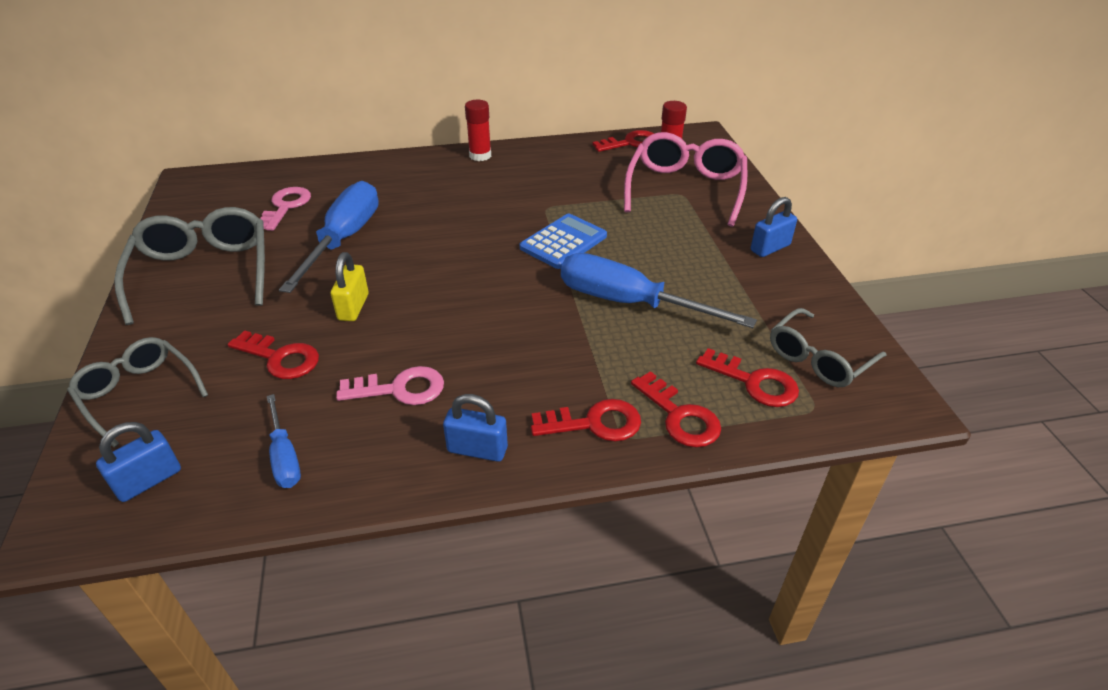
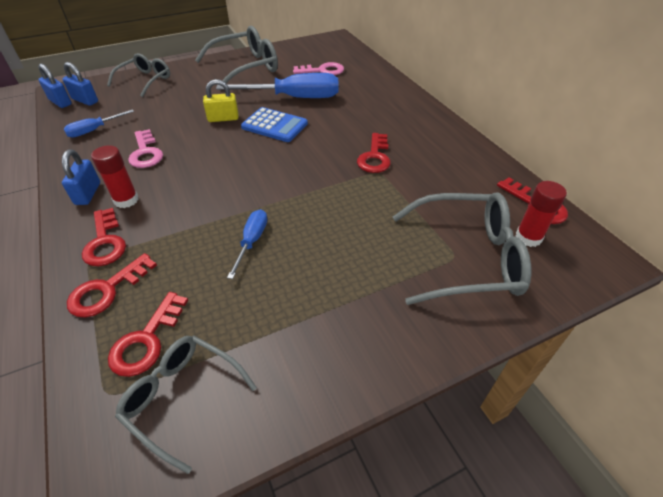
camera: 75 degrees right, 5 degrees up
(280, 358) = (173, 108): red key -> red key (374, 157)
(480, 156) = (439, 124): red glue stick -> red glue stick (126, 200)
(563, 242) = (329, 190): blue calculator -> blue calculator (274, 125)
(629, 303) = (252, 241): blue screwdriver -> blue screwdriver, size x0.51
(685, 189) = (466, 258): pink glasses -> grey glasses
(770, 248) = (380, 344): blue padlock -> blue padlock (60, 102)

